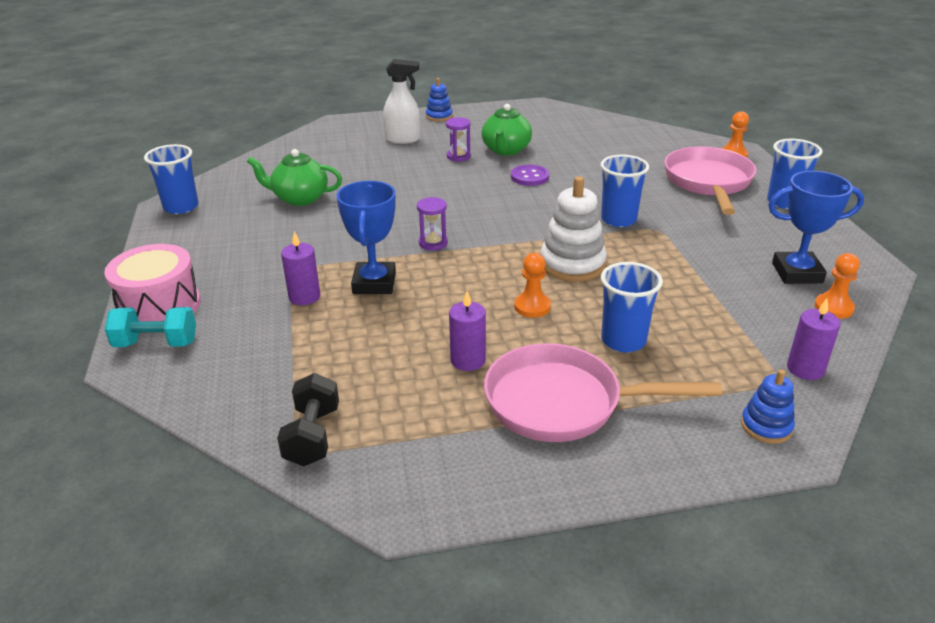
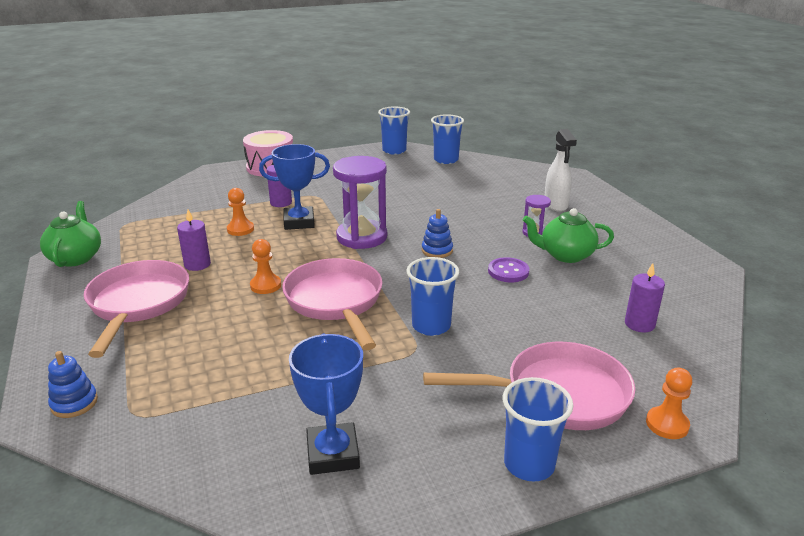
camera: 80 degrees right, 5 degrees down
(156, 343) = (232, 173): turquoise dumbbell -> none
(299, 198) = (420, 182): green teapot -> green teapot (76, 258)
(312, 436) = (134, 225): black dumbbell -> none
(433, 243) = (362, 237): purple hourglass -> purple hourglass, size x2.07
(439, 116) = (625, 215): blue stacking toy -> blue stacking toy (437, 250)
(572, 264) = (335, 301): white stacking toy -> pink pan
(623, 340) = (211, 330): blue cup -> blue cup (446, 160)
(805, 369) = (147, 437): purple candle -> purple candle (639, 324)
(833, 307) = (256, 476): orange pawn -> orange pawn (240, 229)

